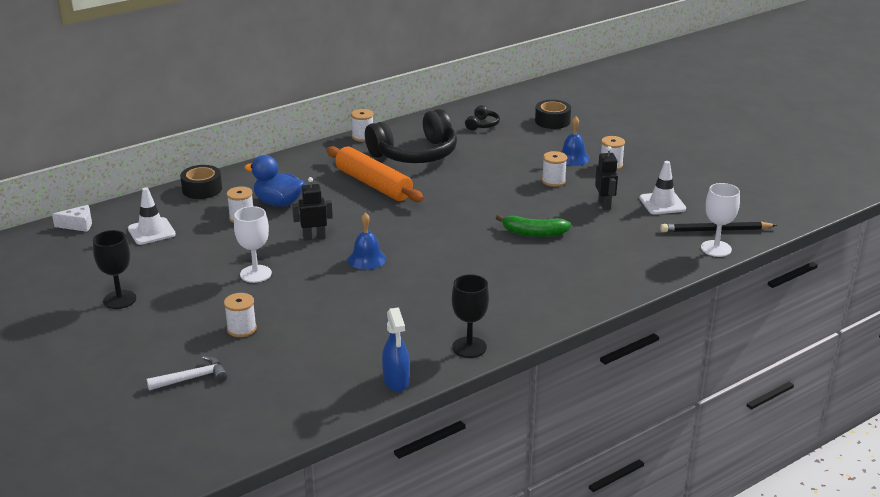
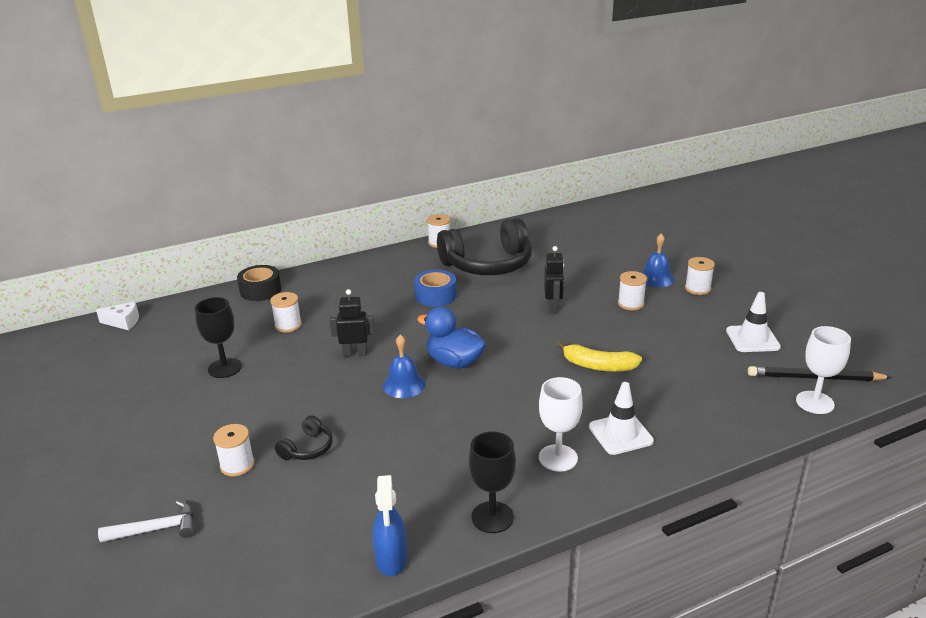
camera: 10 degrees right, 0 degrees up
(119, 299) = (124, 414): black goblet -> black goblet (225, 368)
(151, 231) = (191, 335): white traffic cone -> white traffic cone (620, 434)
(255, 274) = (278, 394): white goblet -> white goblet (558, 458)
(278, 203) = (331, 310): blue duck -> blue duck (454, 362)
(373, 184) = (435, 295): orange rolling pin -> blue tape
(482, 125) = (565, 236): black headphones -> black headphones (307, 448)
(534, 233) = (598, 366): green banana -> yellow banana
(552, 121) = (639, 236): black tape -> none
(604, 205) = (684, 336): black robot -> black robot (553, 307)

